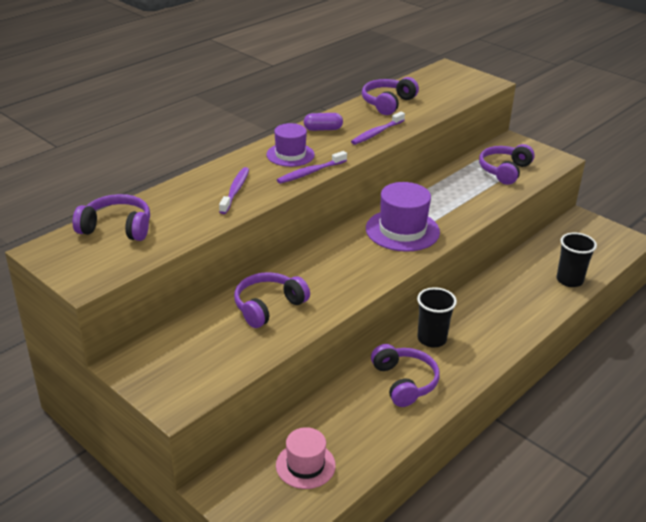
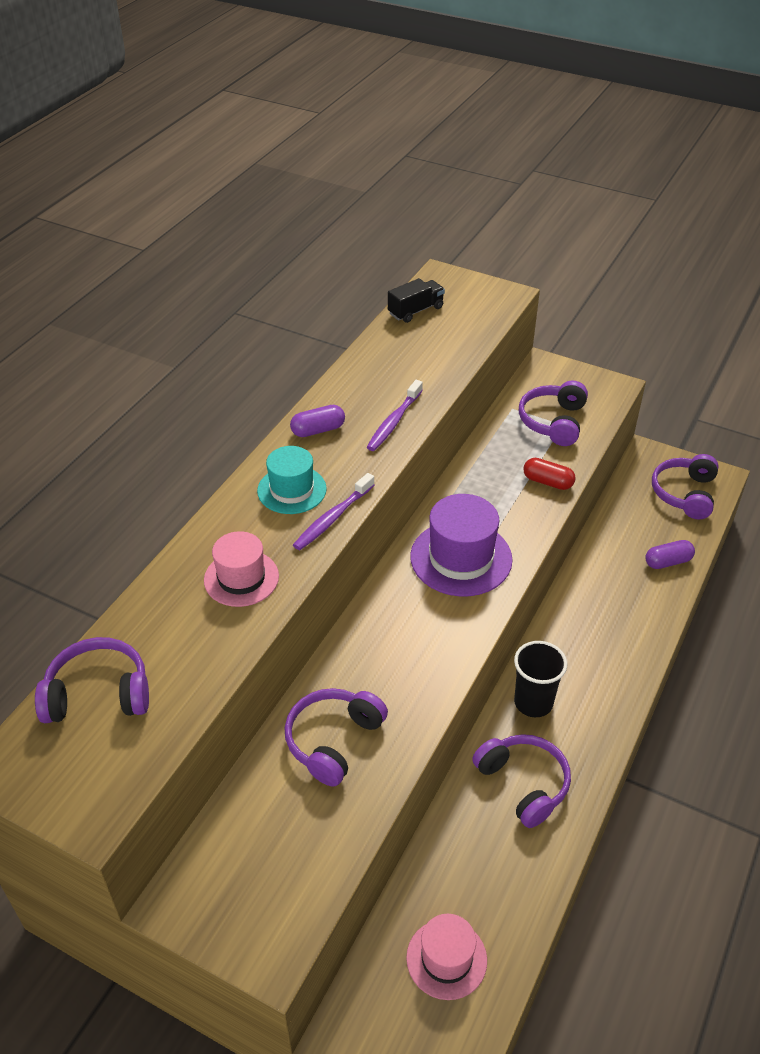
camera: 15 degrees left, 10 degrees up
(235, 191) = (241, 578): purple toothbrush -> pink hat
(290, 155) = (292, 490): purple hat -> turquoise hat
(388, 103) = (387, 361): purple headphones -> purple headphones (684, 494)
(420, 81) = (415, 311): none -> black truck
(485, 201) = (548, 482): none -> red capsule
(569, 280) = (667, 562): black cup -> purple capsule

